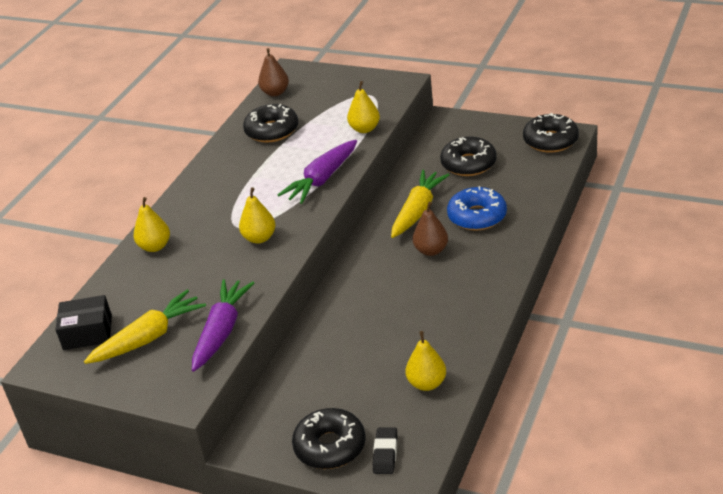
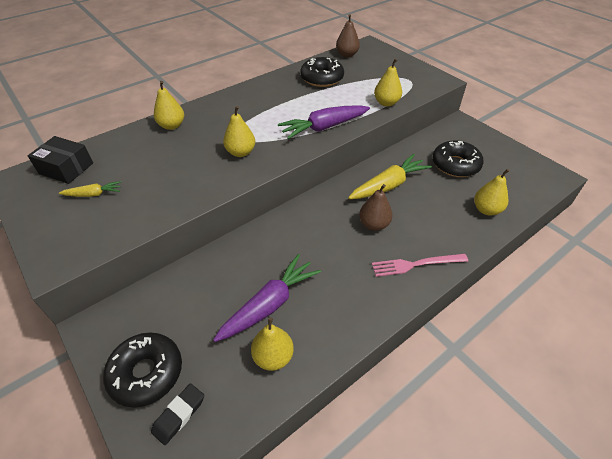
camera: 25 degrees right, 10 degrees up
(149, 338) = (93, 194): yellow carrot -> yellow carrot, size x0.52
(222, 331) = (141, 217): purple carrot -> purple carrot (269, 304)
(477, 216) = (432, 212): blue donut -> none
(493, 264) = (416, 264): none -> pink fork
(524, 192) = (486, 210): none -> yellow pear
(550, 141) = (537, 175): black donut -> none

